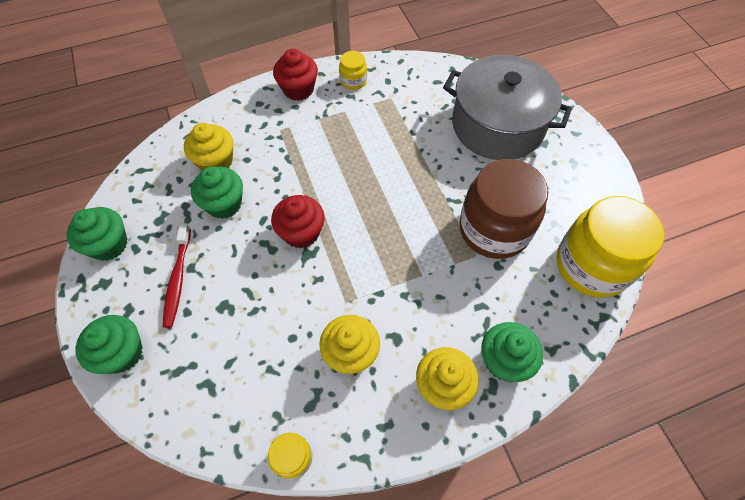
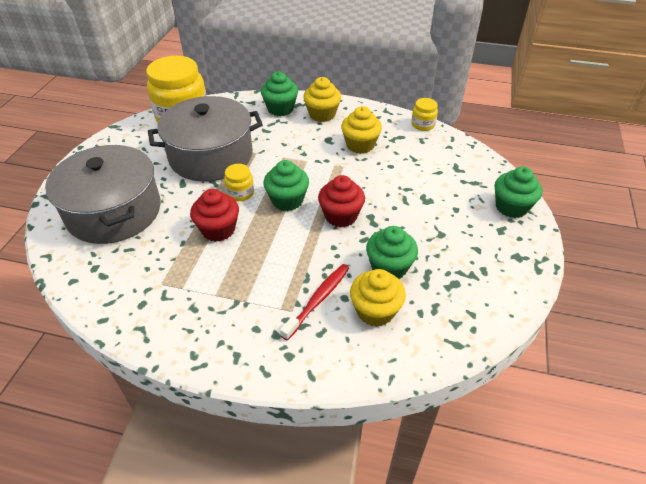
camera: 145 degrees left, 15 degrees down
(109, 245) = (507, 284): green cupcake -> green cupcake (287, 200)
(178, 279) = (454, 231): red toothbrush -> red toothbrush (318, 300)
(298, 89) = (235, 348): red cupcake -> red cupcake (218, 229)
(353, 81) = (172, 323): yellow jar -> yellow jar (240, 193)
(494, 229) = (211, 156): brown jar -> grey pot

